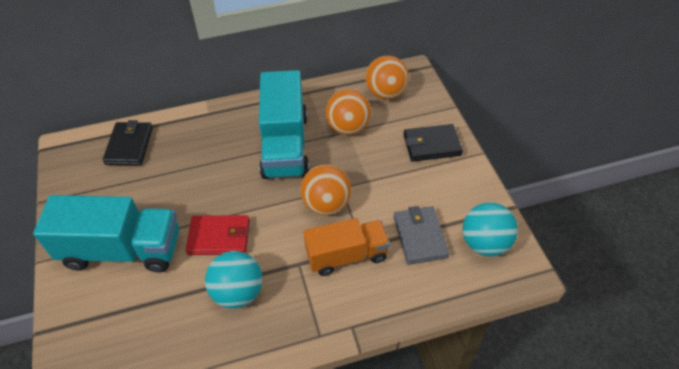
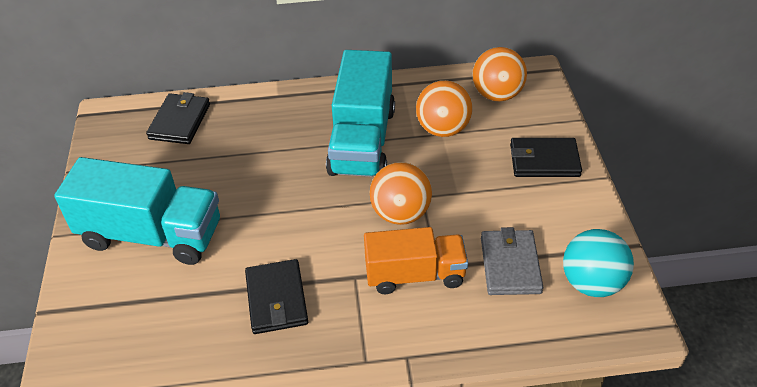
camera: 10 degrees right, 5 degrees down
(219, 237) = (265, 235): red wallet -> none
(238, 292) = (276, 299): turquoise ball -> black wallet

